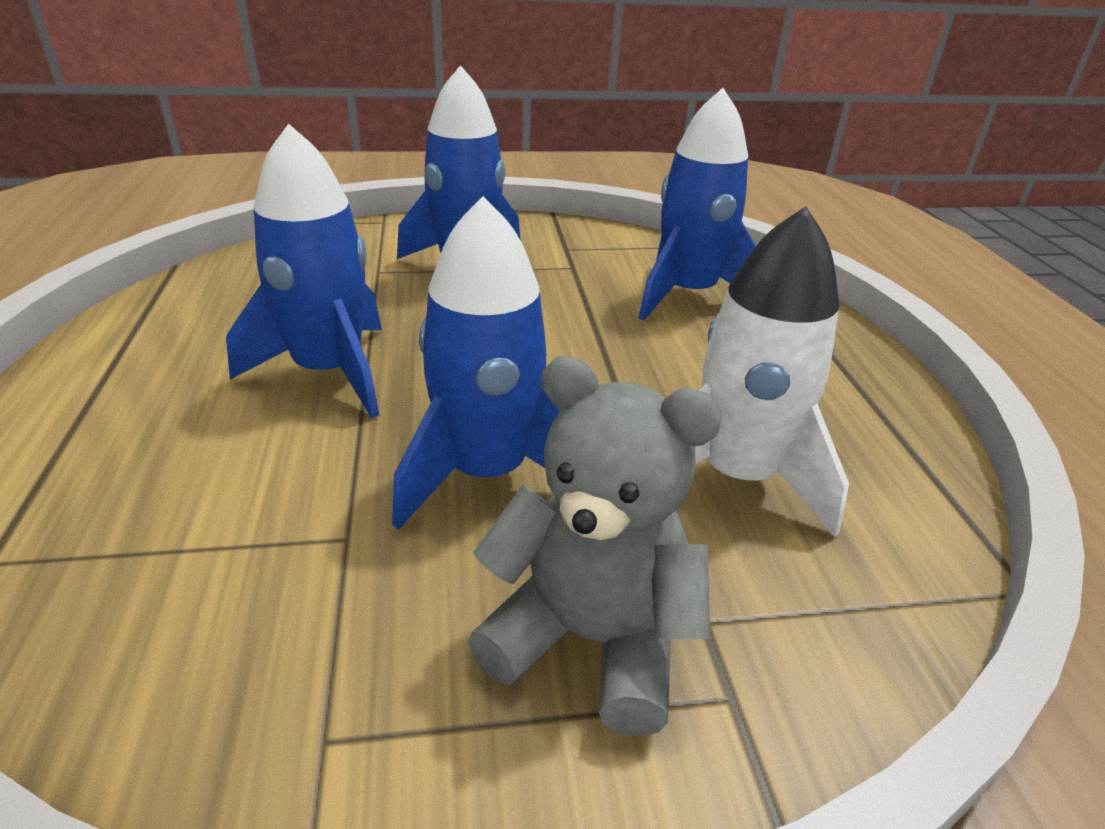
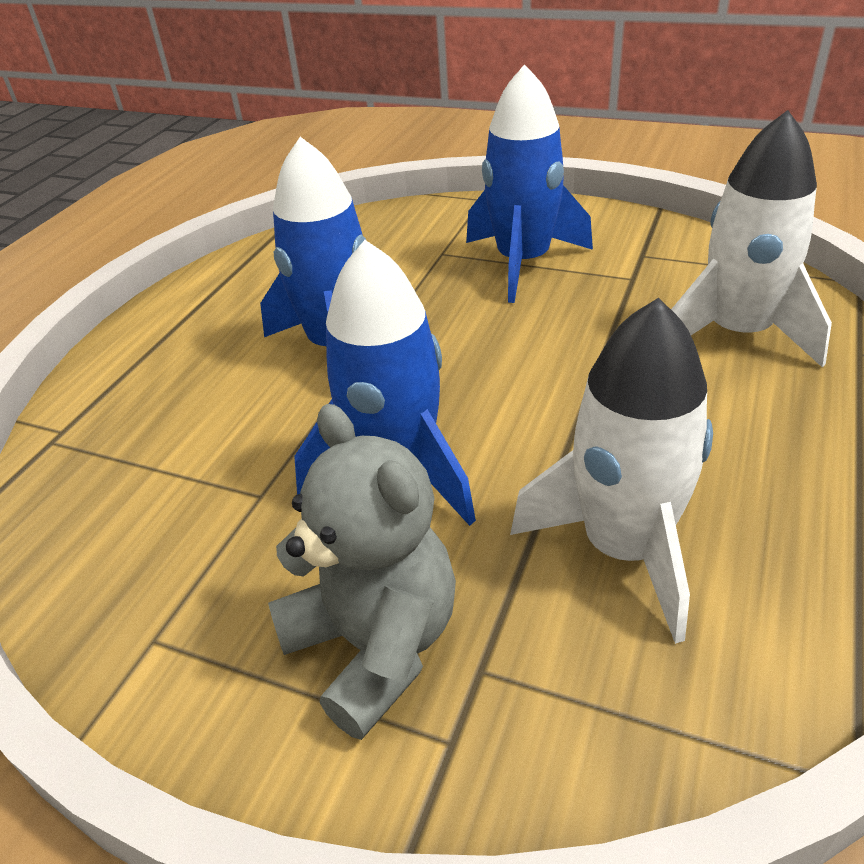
camera: 35 degrees right, 5 degrees up
(688, 294) = (738, 333): blue rocket -> white rocket

